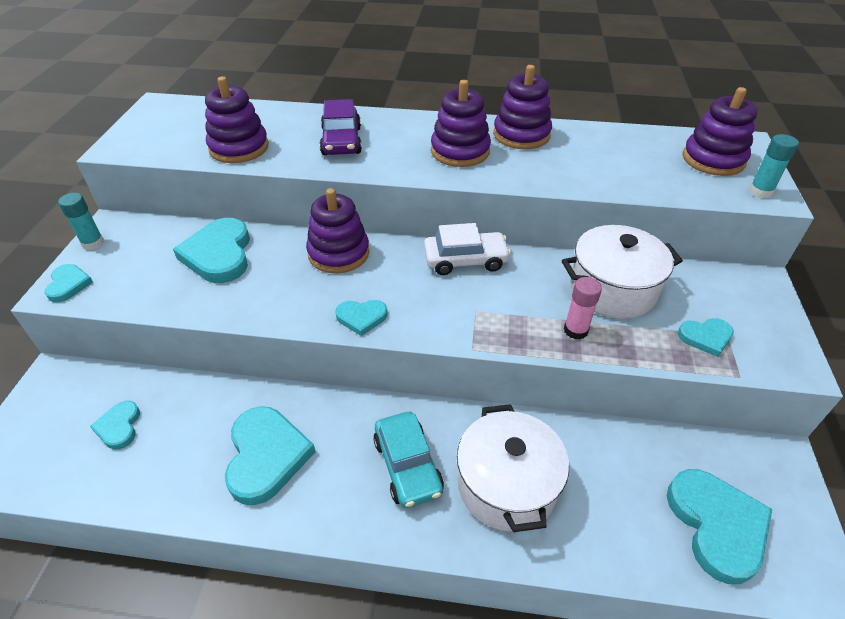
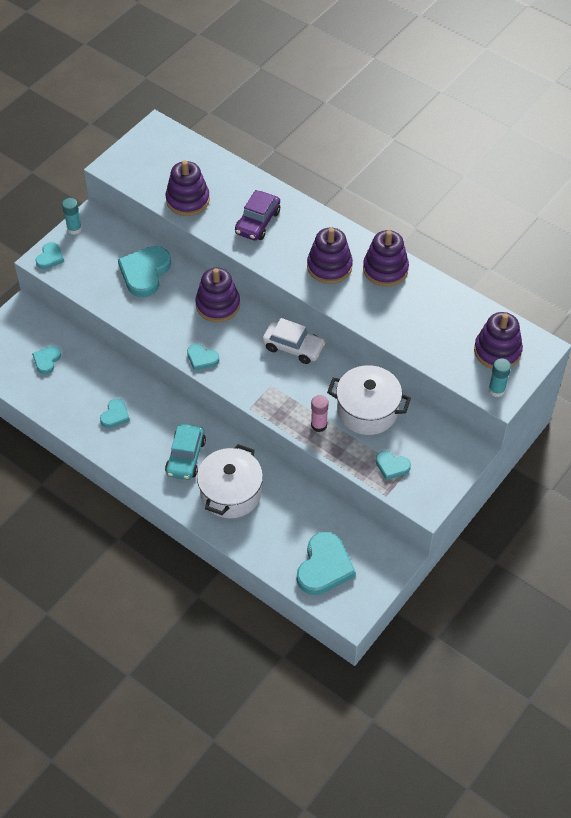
camera: 30 degrees right, 10 degrees up
(266, 456) = (115, 415): turquoise heart -> turquoise heart, size x0.54

